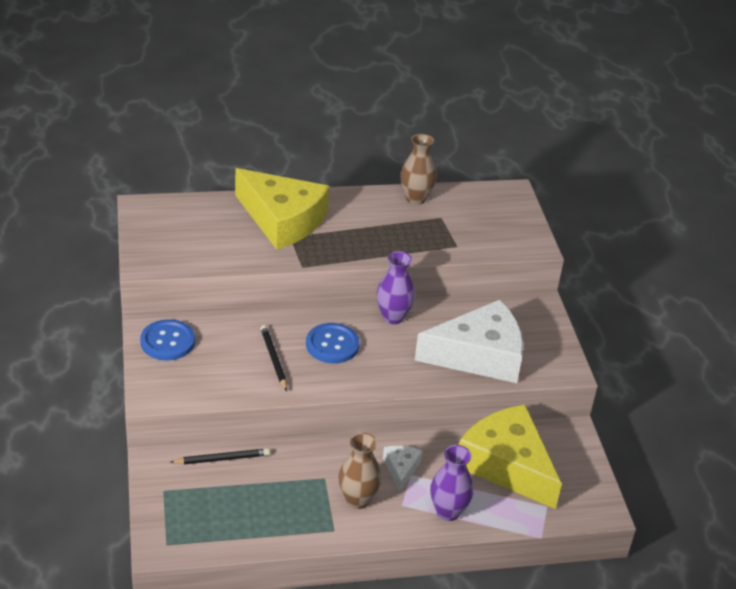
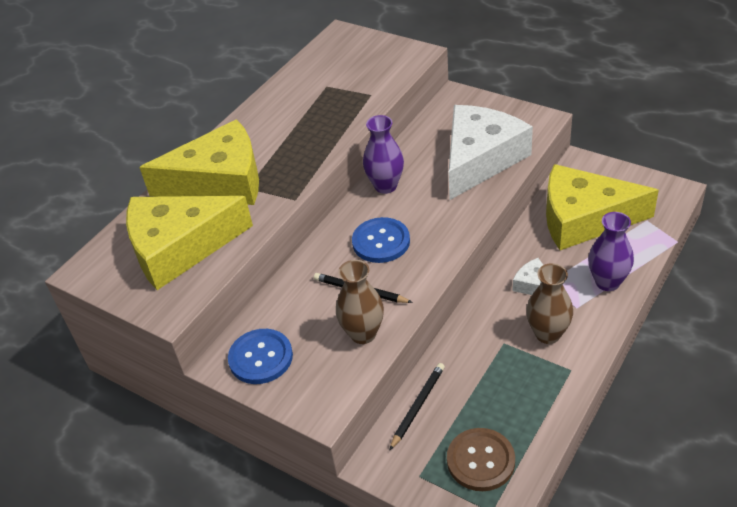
camera: 40 degrees left, 5 degrees up
(202, 237) = (179, 247): none -> yellow cheese
(204, 517) = (480, 460): none -> brown button
(415, 198) = (287, 88): brown vase -> brown vase (363, 334)

